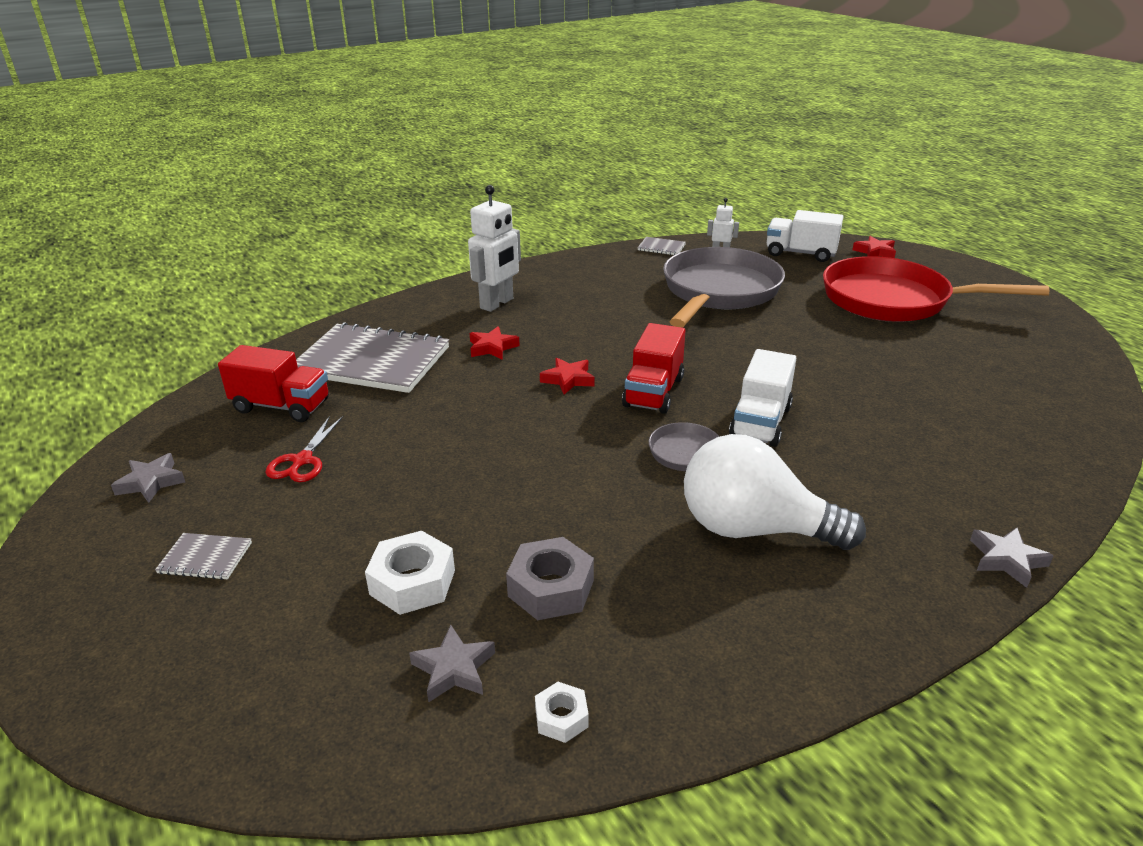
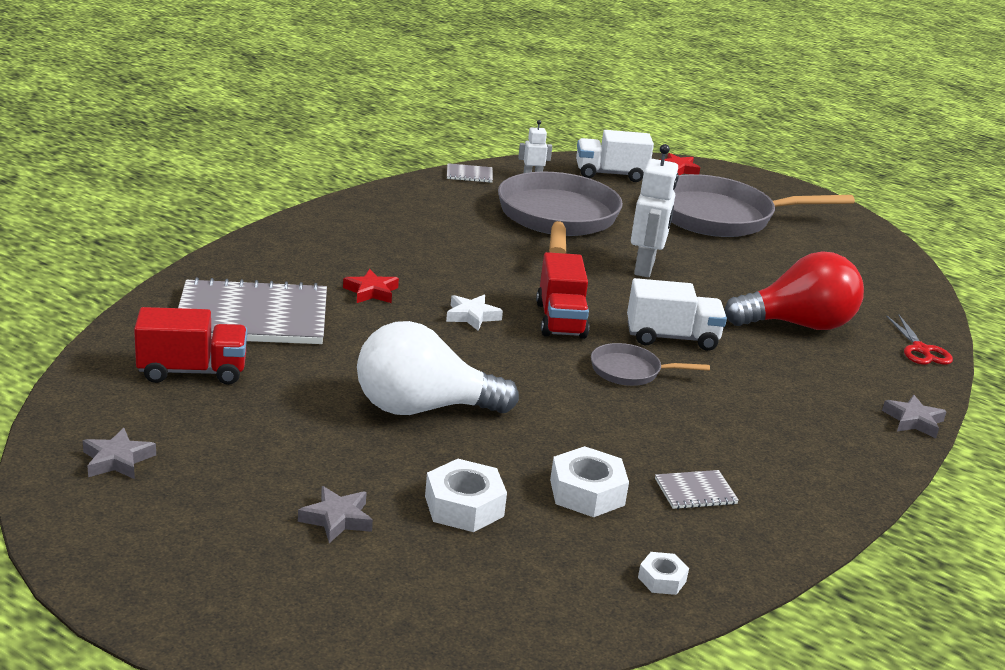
camera: 25 degrees left, 5 degrees down
(205, 558) = (246, 517): grey notebook -> grey notebook (695, 491)
(302, 460) = (265, 420): red scissors -> red scissors (920, 350)
(453, 669) = (552, 563): grey star -> grey star (337, 519)
(497, 304) = (340, 246): white robot -> white robot (645, 268)
(551, 588) = (587, 492): grey nut -> white nut
(568, 379) = (472, 316): red star -> white star
(753, 529) = (719, 424): white light bulb -> white light bulb (422, 408)
(760, 422) = (671, 337): white truck -> white truck turned 90 degrees counterclockwise
(893, 300) = (720, 216): red pan -> grey pan
(917, 423) = (798, 325): none -> red light bulb

